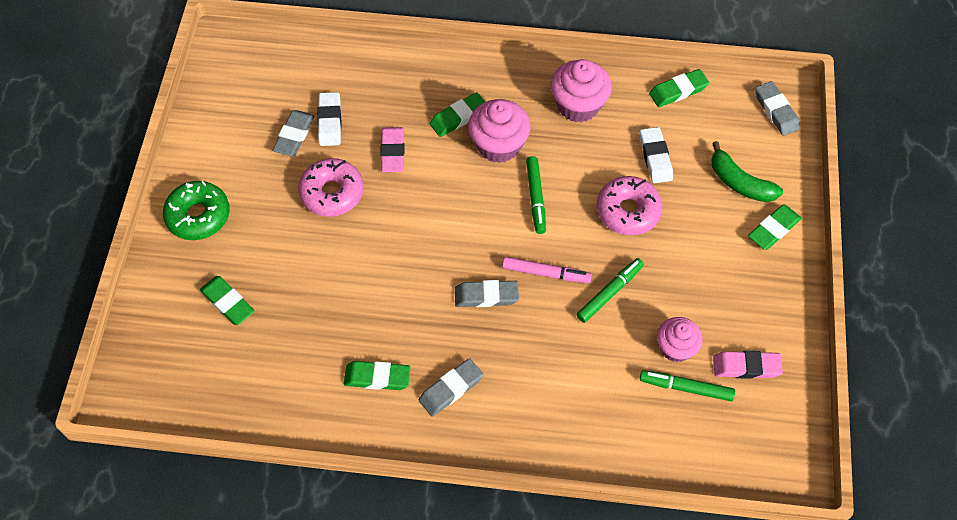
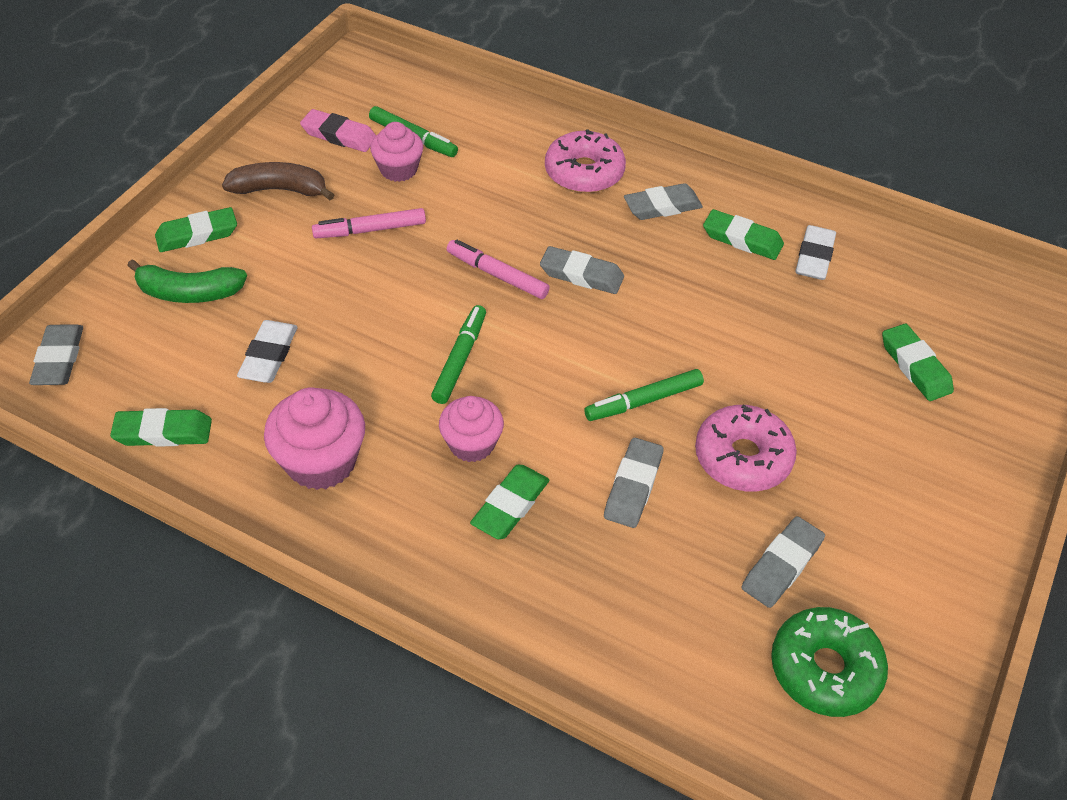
camera: 160 degrees left, 10 degrees down
(198, 216) = (950, 489): green donut -> green donut (825, 669)
(330, 121) = (717, 569): white eraser -> white eraser (814, 257)
(392, 152) = (633, 486): pink eraser -> grey eraser
(458, 117) = (510, 505): green eraser -> green eraser turned 45 degrees counterclockwise
(498, 145) = (472, 444): pink cupcake -> pink cupcake, size x0.67
(610, 293) = (435, 235): green marker -> green marker (643, 401)
(628, 211) = (352, 307): pink donut -> pink donut (584, 172)
(658, 279) = (370, 230): none -> pink marker
(739, 183) = (189, 293): green banana -> green banana turned 120 degrees clockwise
(749, 291) = (280, 190): none -> brown banana

